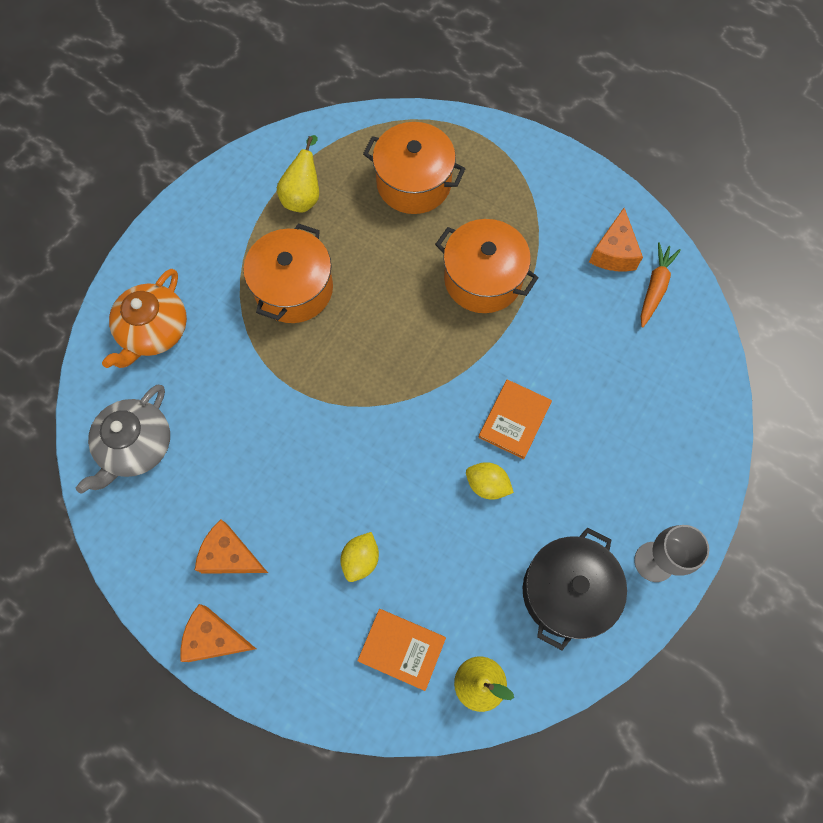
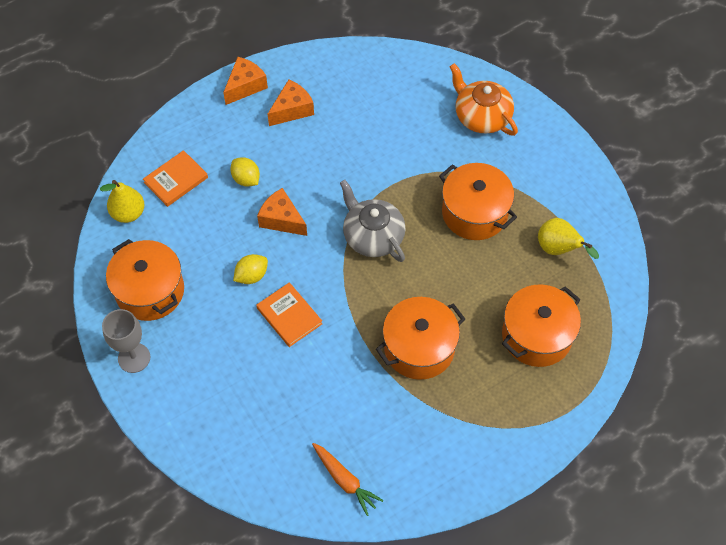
camera: 115 degrees right, 10 degrees down
(136, 446) = (397, 82): grey teapot -> grey teapot (372, 236)
(566, 591) = (150, 291): black pot -> orange pot
(613, 252) = (394, 464): orange cheese -> orange cheese (282, 219)

